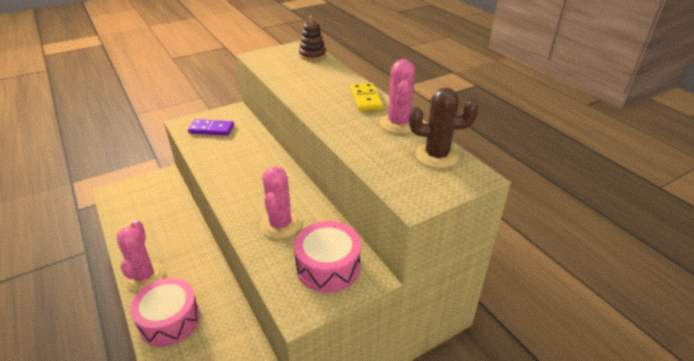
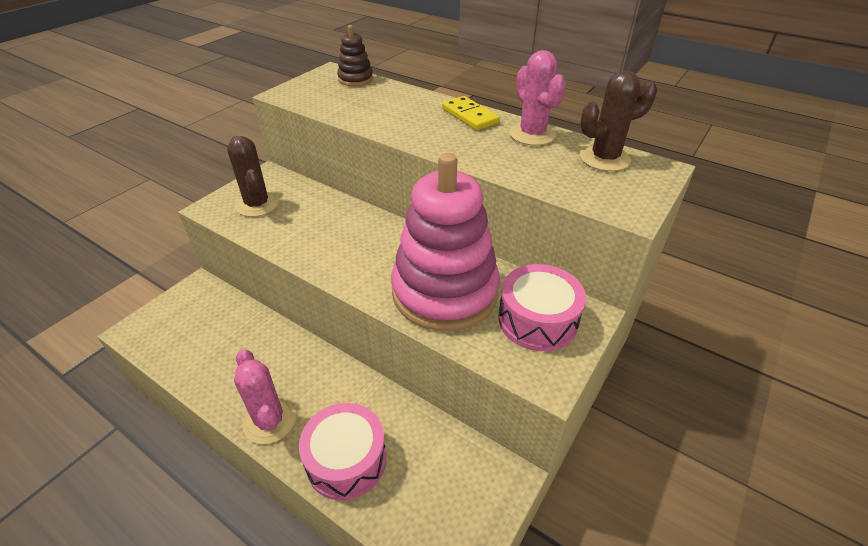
camera: 25 degrees left, 5 degrees up
(211, 129) = (257, 204): purple domino -> brown cactus
(280, 225) = (445, 292): pink cactus -> pink stacking toy

